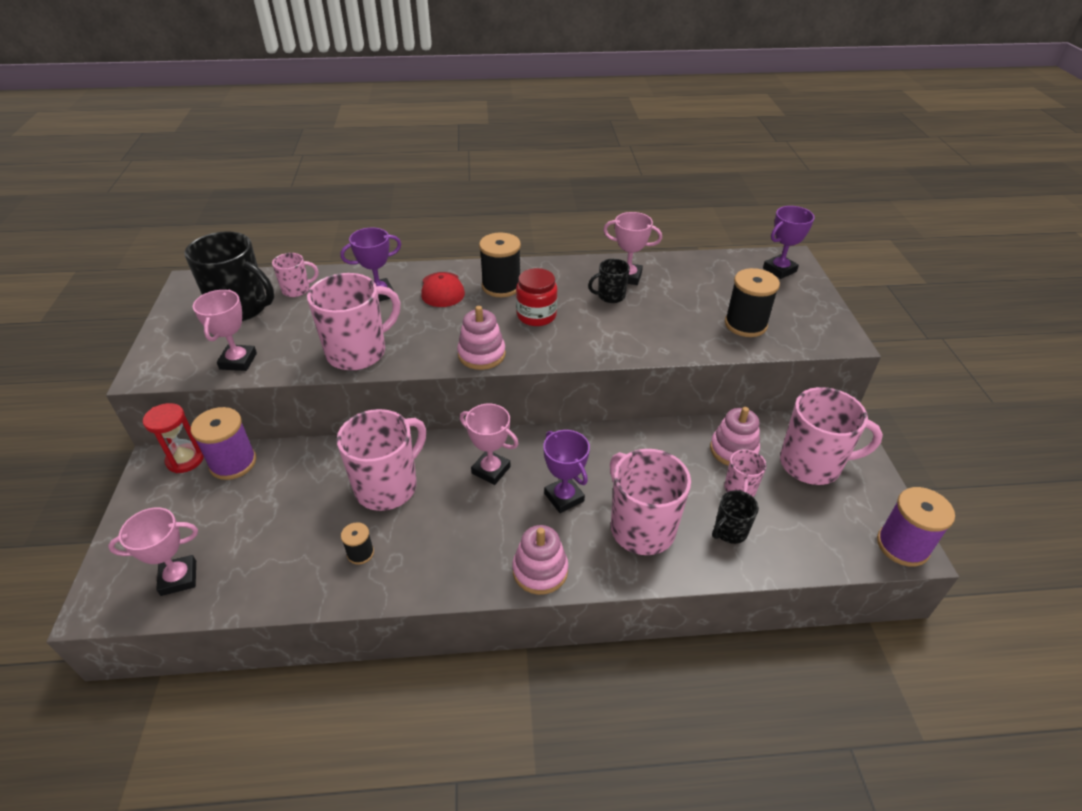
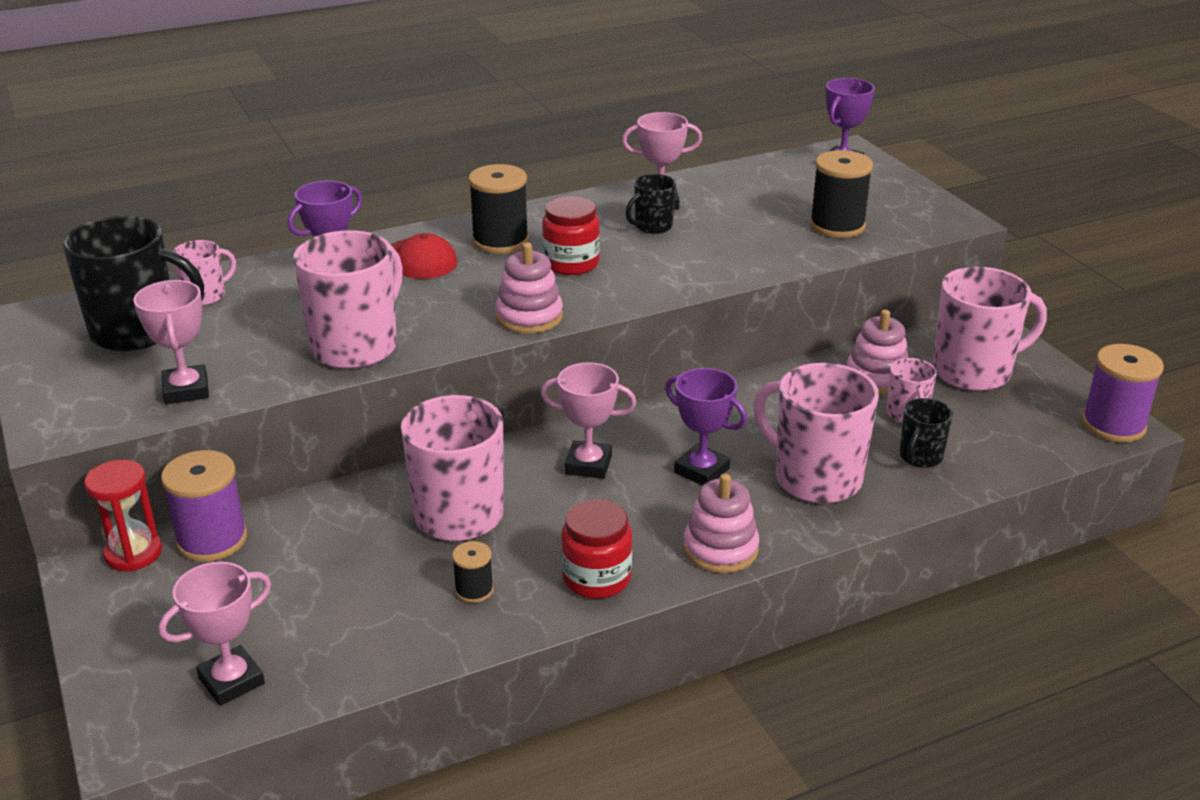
camera: 20 degrees left, 10 degrees down
(443, 569) = (596, 578): none -> red jar

